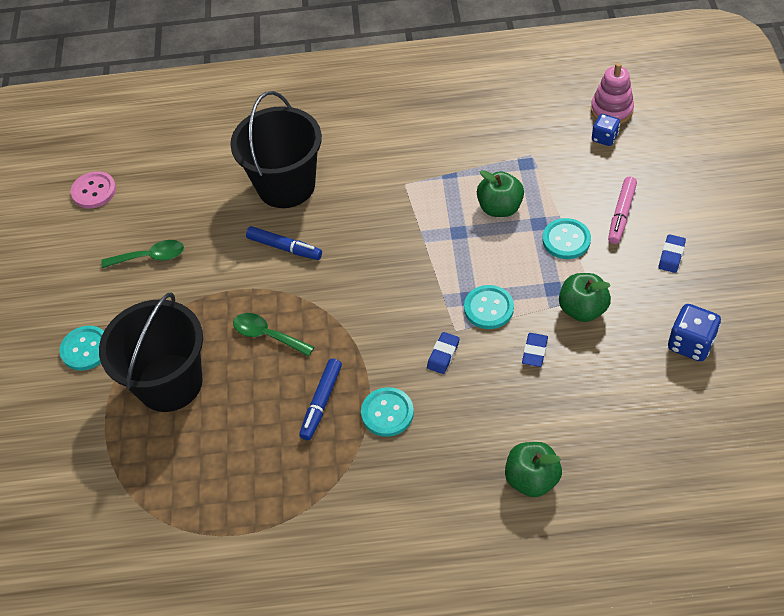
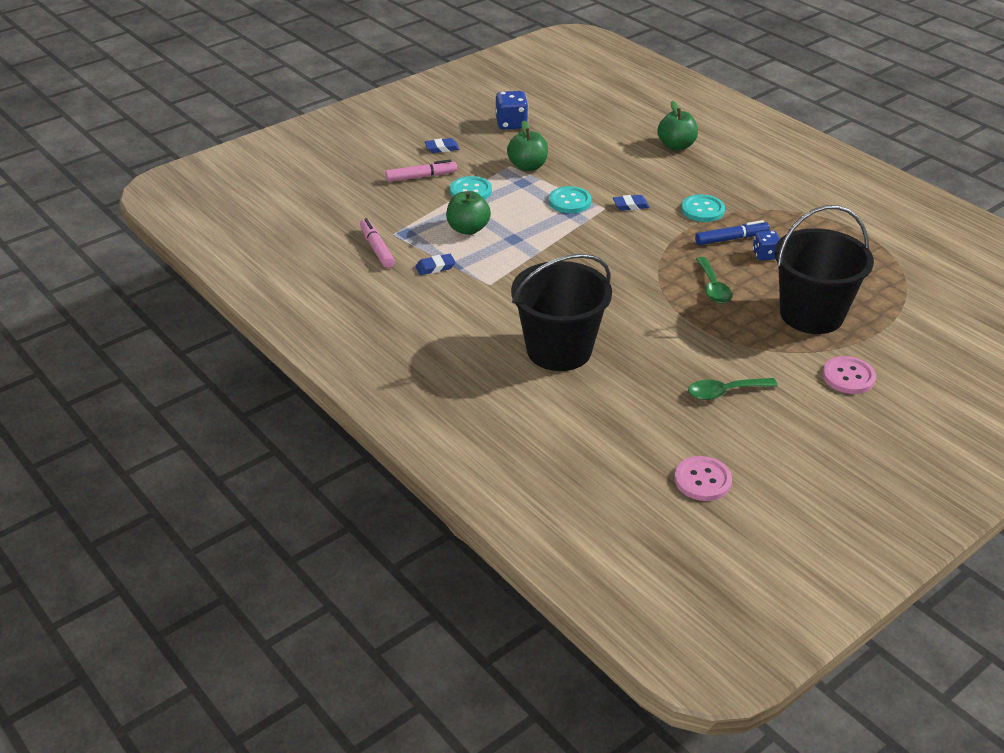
camera: 130 degrees left, 15 degrees down
(85, 349) = (848, 377): turquoise button -> pink button
(150, 257) = (725, 392): green spoon -> green spoon turned 60 degrees counterclockwise
(284, 247) = (625, 318): blue marker -> none
(516, 135) = (377, 248): none -> pink marker
(534, 351) = (584, 173): blue eraser -> blue eraser (435, 267)
(604, 138) = (342, 207): blue dice -> blue dice (765, 255)
(611, 110) = (304, 213): pink stacking toy -> none

